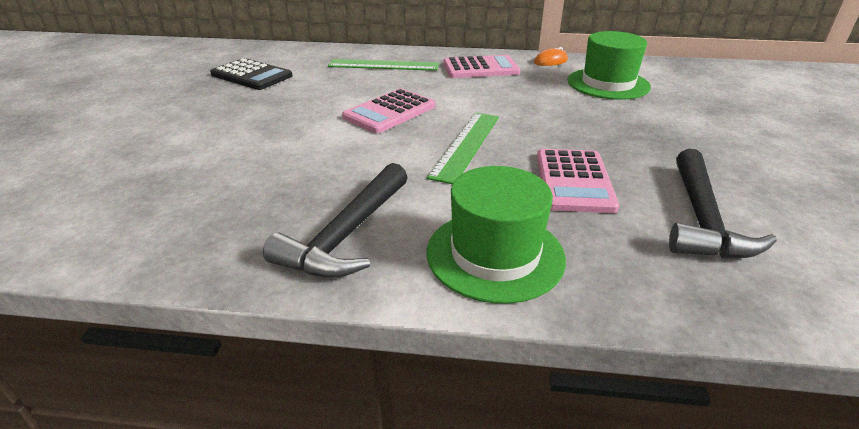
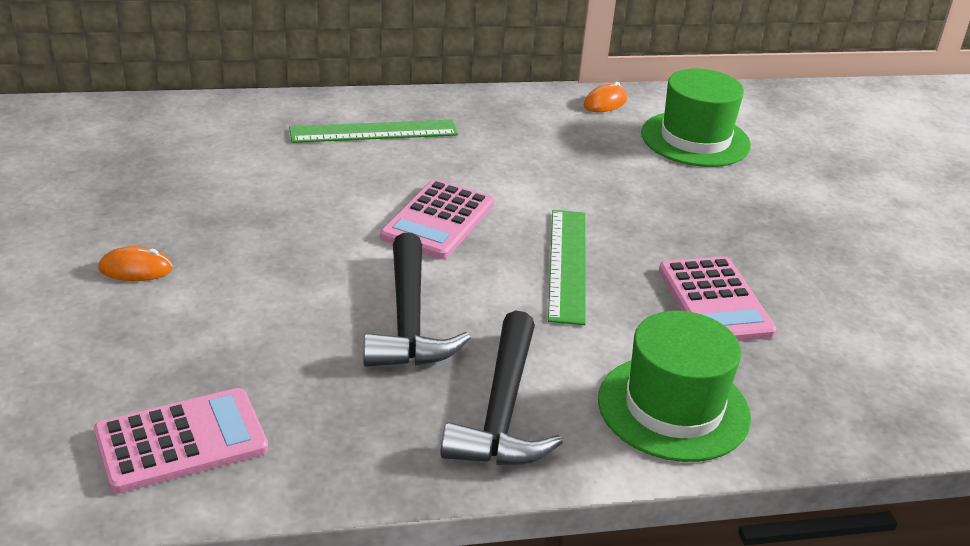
camera: 20 degrees left, 0 degrees up
(174, 119) = (136, 269): none -> orange mouse
(251, 75) = (185, 172): black calculator -> none
(480, 68) = (516, 125): pink calculator -> pink calculator (181, 441)
(702, 218) = (860, 331): black hammer -> black hammer (409, 320)

